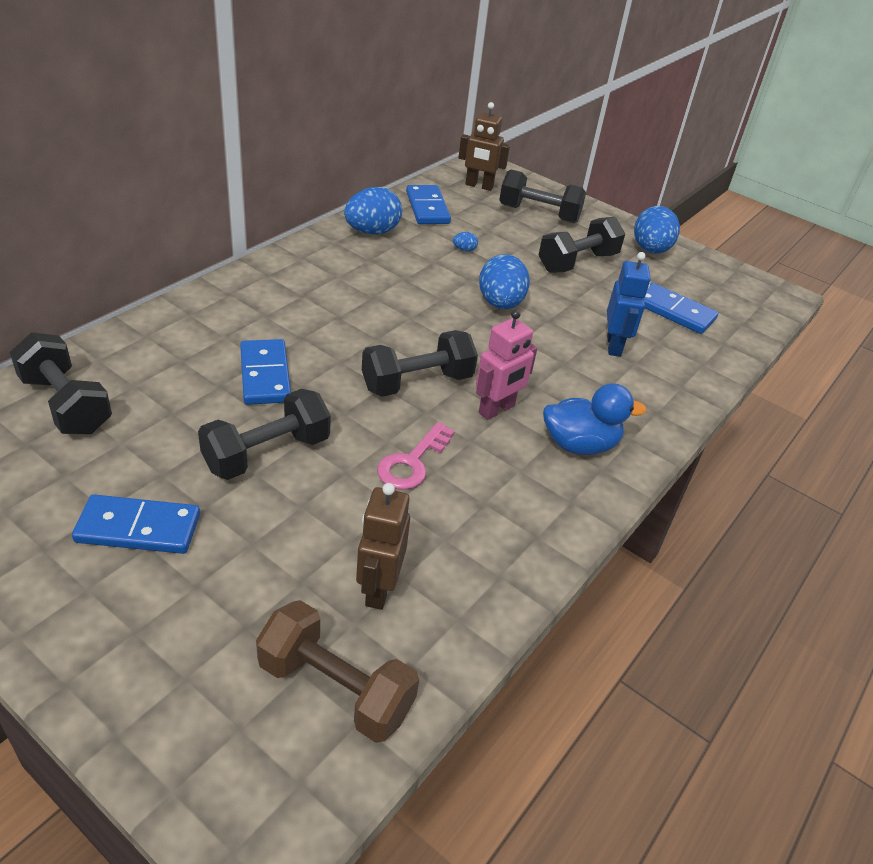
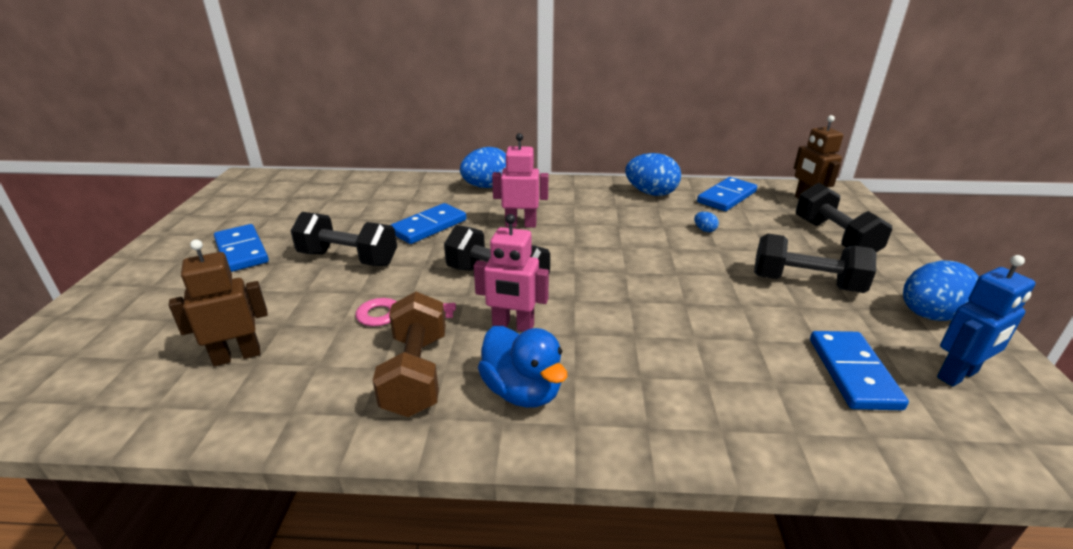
camera: 60 degrees right, 10 degrees down
(66, 404) = (332, 192): black dumbbell -> none
(335, 688) = (119, 379): brown dumbbell -> brown dumbbell (416, 373)
(336, 323) = (521, 224): none -> pink robot
(500, 304) = (662, 272): blue egg -> blue egg (487, 187)
(614, 346) = (713, 354): blue robot -> blue robot (958, 375)

